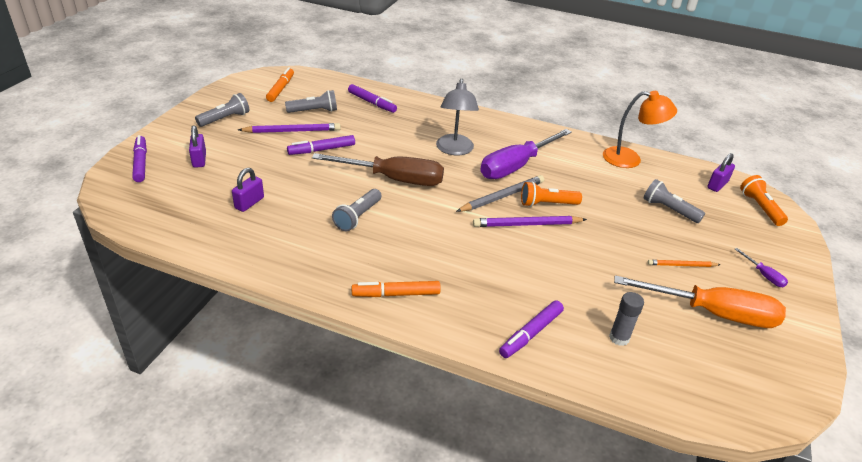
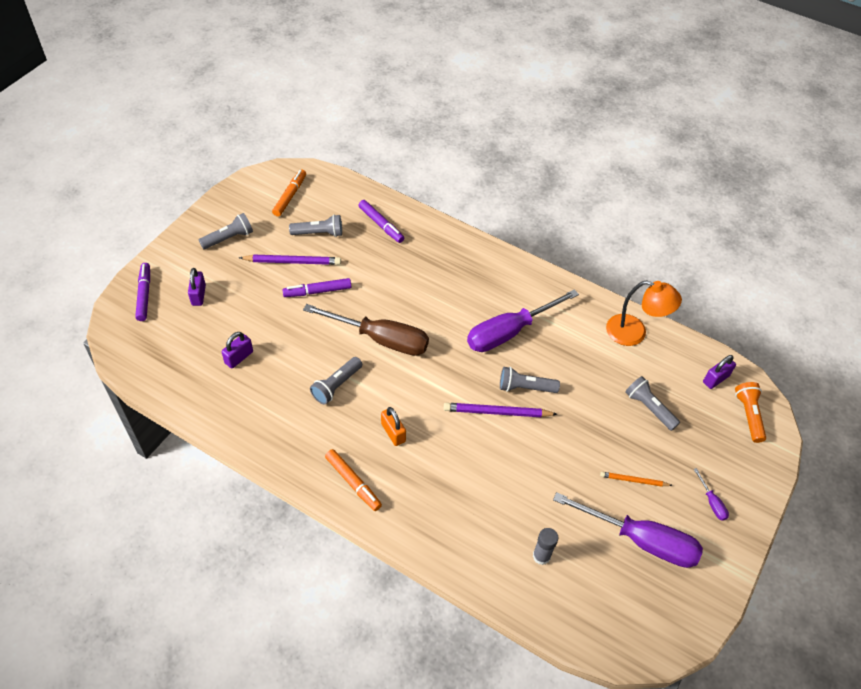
camera: 10 degrees right, 15 degrees up
(396, 294) = (353, 482): orange marker -> orange marker turned 135 degrees counterclockwise
(427, 249) = (393, 432): none -> orange padlock
(454, 150) = (451, 303): grey lamp -> none
(502, 196) = (483, 373): grey pencil -> none
(531, 333) = (463, 541): purple marker -> none
(547, 204) = (525, 387): orange flashlight -> grey flashlight
(712, 313) = (641, 540): orange screwdriver -> purple screwdriver

